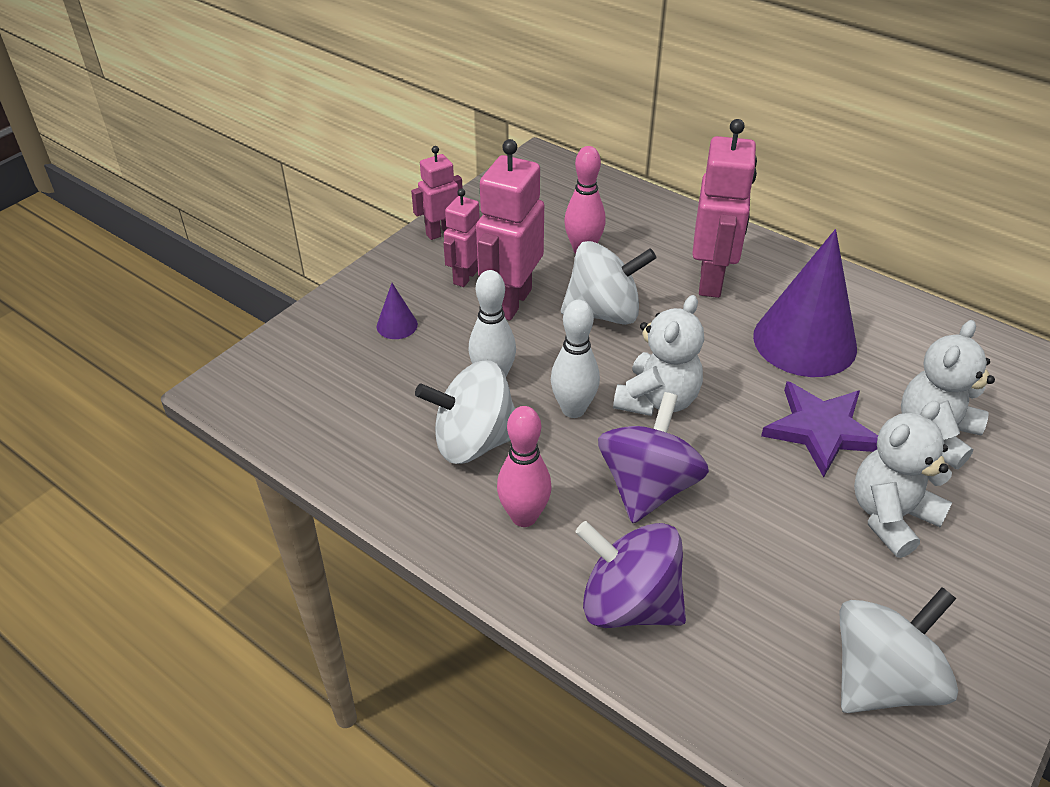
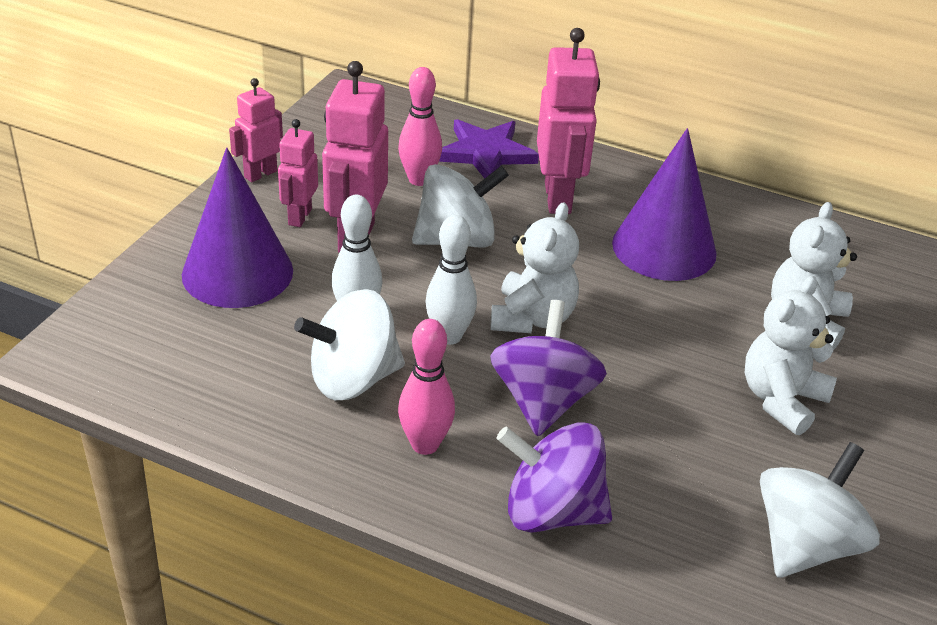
camera: 15 degrees left, 5 degrees down
(397, 325) = (237, 272): purple cone -> purple cone, size x2.44
(822, 430) = (699, 329): purple star -> purple star (486, 153)

